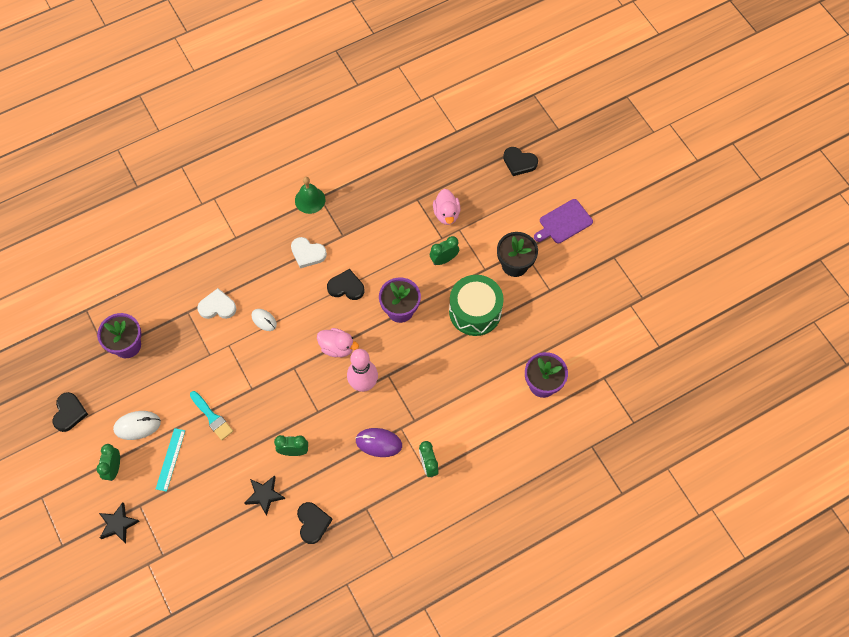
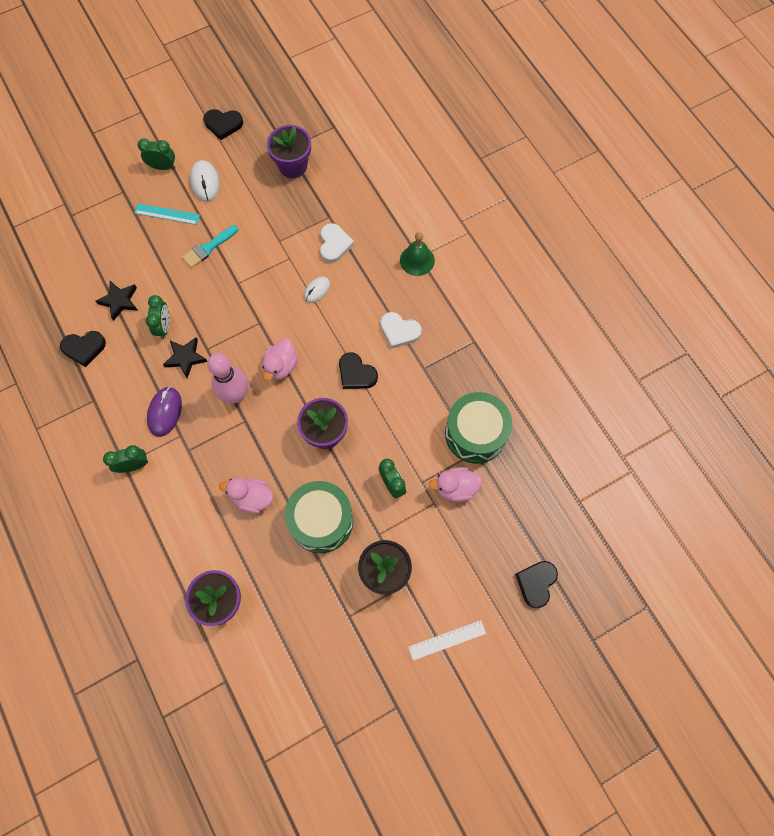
camera: 90 degrees right, 5 degrees up
(118, 524) = (106, 175): black star -> black star (185, 358)
(307, 253) = (399, 331): white heart -> white heart turned 90 degrees counterclockwise
(310, 200) = (470, 331): green bell -> green bell (417, 260)
(346, 287) = (356, 373): black heart -> black heart turned 120 degrees clockwise
(401, 198) = (475, 433): none -> green drum
(456, 365) = (252, 498): none -> pink duck
(563, 222) = (447, 640): purple cutting board -> white ruler

